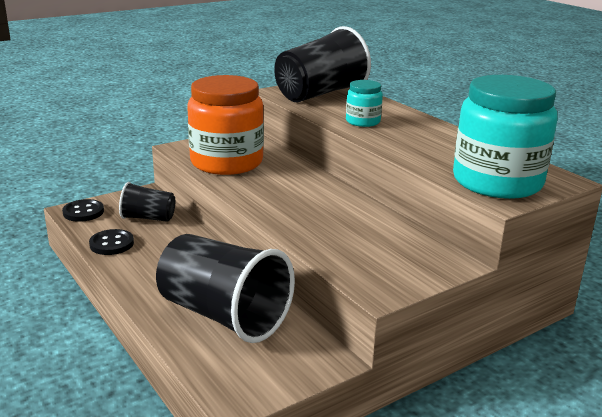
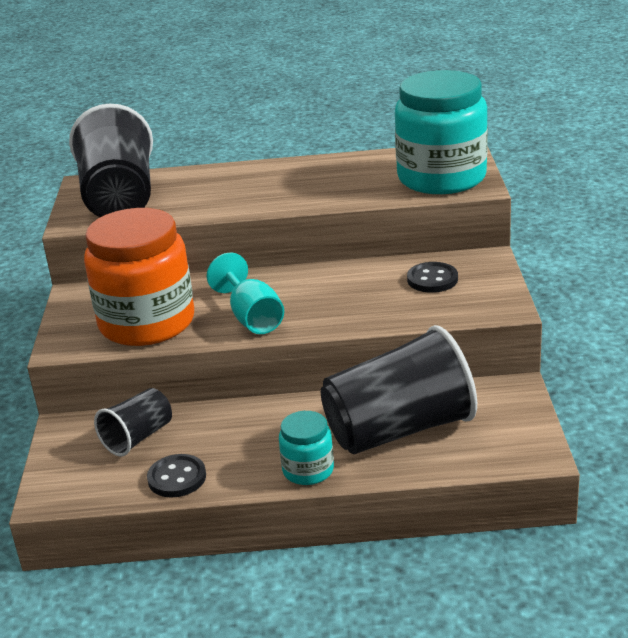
camera: 55 degrees left, 5 degrees up
(83, 212) = (64, 488): black button -> black button (432, 279)
(263, 192) = (252, 318): none -> turquoise goblet
(363, 121) = (233, 197): turquoise jar -> turquoise jar (308, 470)

